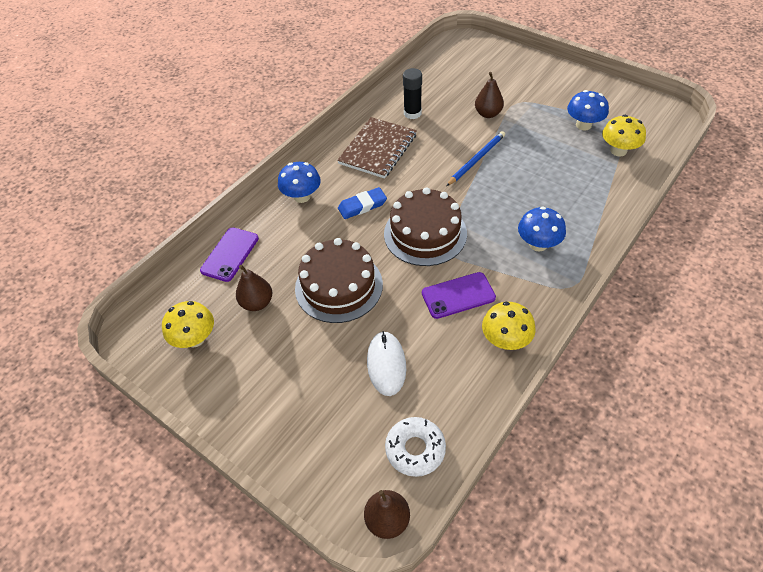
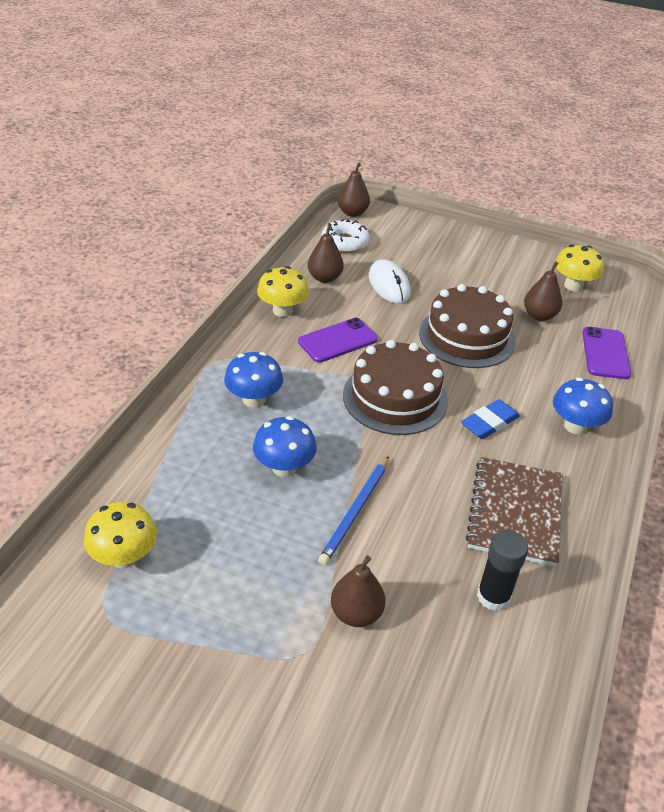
camera: 160 degrees right, 10 degrees down
(453, 385) = (325, 278): none -> brown pear
(583, 125) = (178, 608): blue mushroom -> blue mushroom (284, 467)

